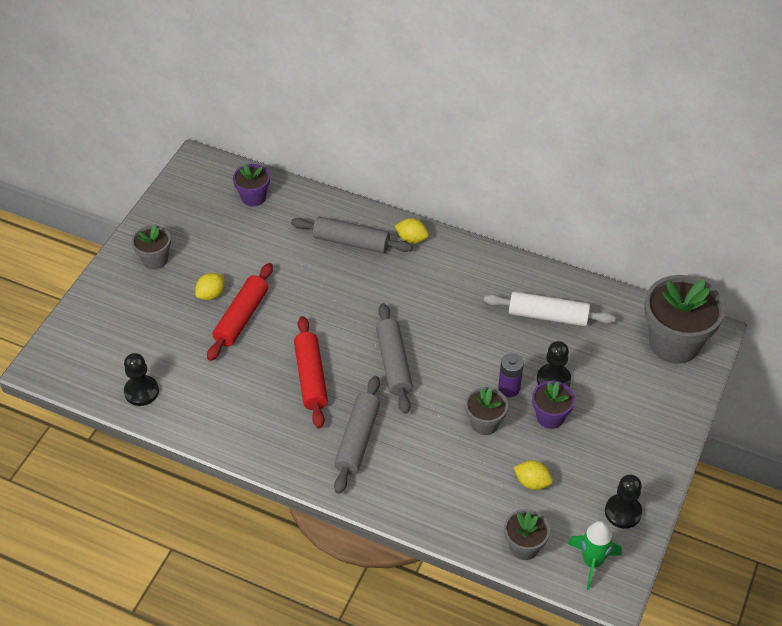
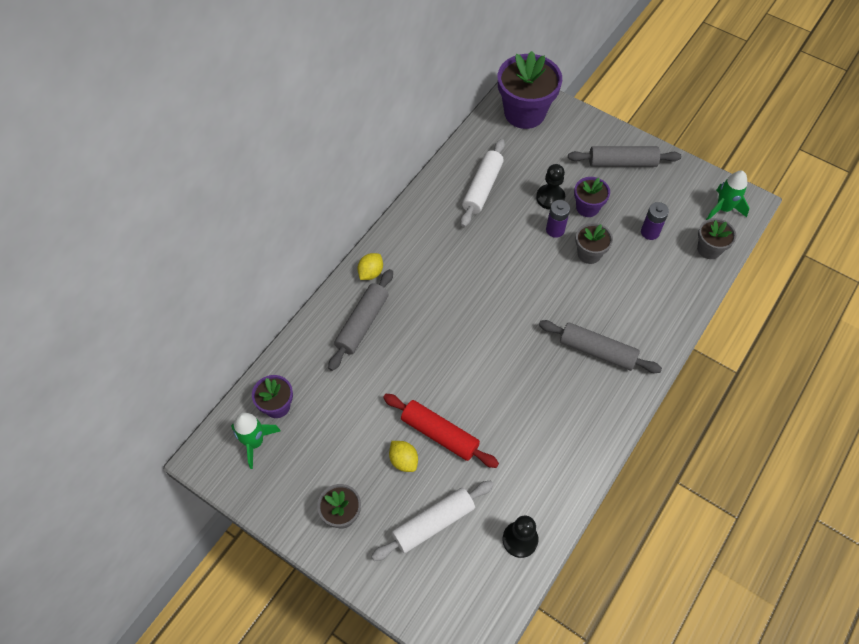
camera: 80 degrees left, 10 degrees up
(152, 324) = (433, 523): none -> white rolling pin
(216, 190) = (255, 442): none -> green rocket
(311, 377) = (523, 380): red rolling pin -> none
(394, 364) = (517, 310): grey rolling pin -> grey rolling pin (622, 162)
(532, 482) = (650, 232): yellow lemon -> purple battery
(623, 512) = (680, 180): black pawn -> none
(674, 343) = (524, 113): grey flower pot -> purple flower pot

